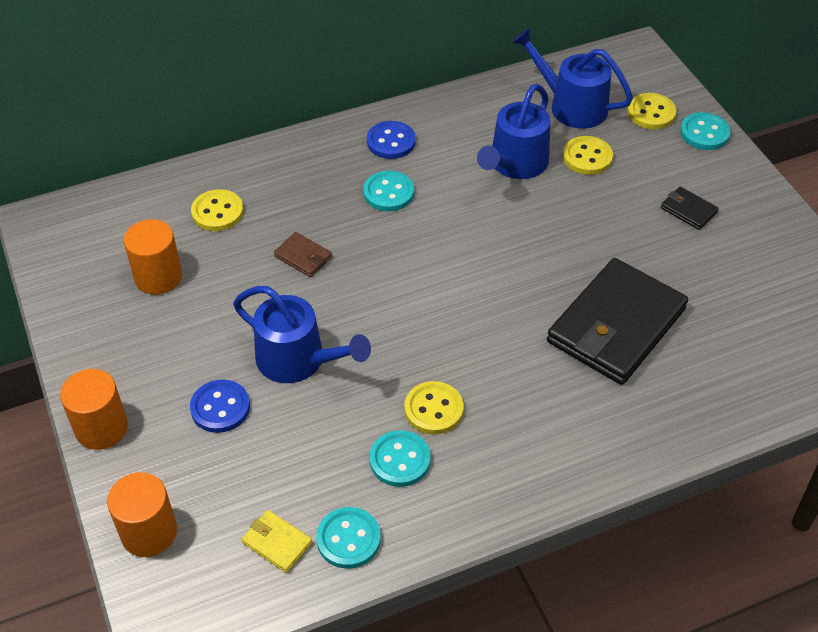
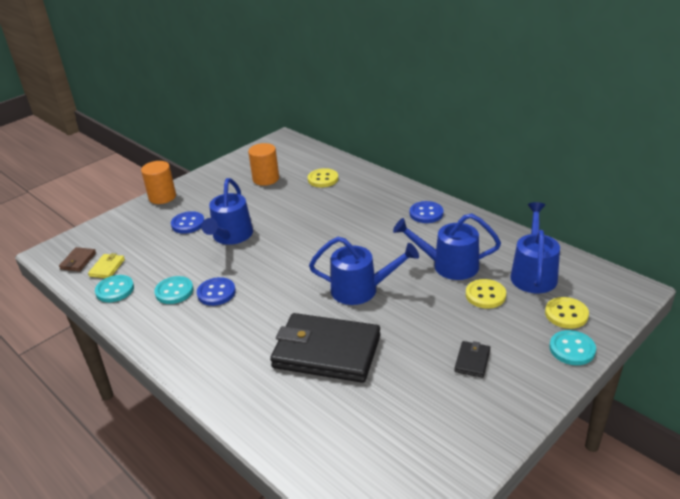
camera: 70 degrees right, 15 degrees down
(149, 532) = (105, 229): orange cylinder -> none
(303, 257) = (308, 214): brown wallet -> brown wallet (78, 261)
(388, 193) = (381, 226): turquoise button -> none
(433, 409) = (216, 293): yellow button -> blue button
(515, 257) = (361, 290): none -> blue watering can

